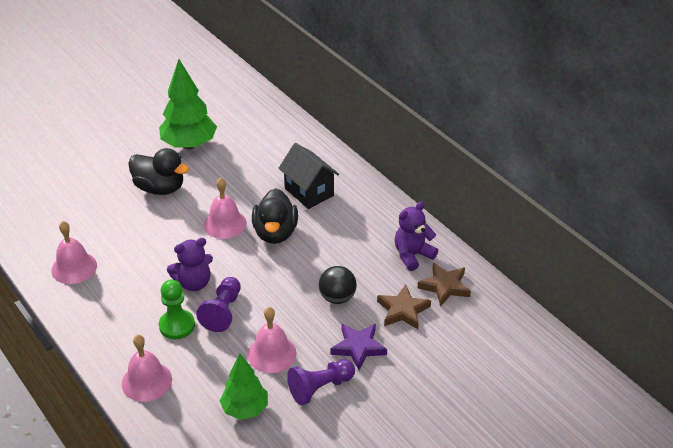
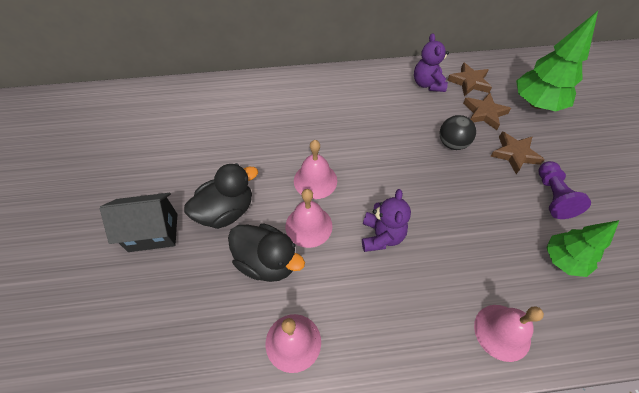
camera: 60 degrees left, 15 degrees up
(177, 325) = (433, 273): green pawn -> none
(189, 145) = (183, 163): green tree -> green tree (536, 104)
(222, 312) = (432, 228): purple pawn -> none
(272, 353) = (500, 213): pink bell -> pink bell (308, 226)
(275, 233) = (351, 150): black duck -> black duck (267, 262)
(309, 192) = (315, 110): black house -> black house (153, 232)
(358, 347) = (514, 154): purple star -> brown star

